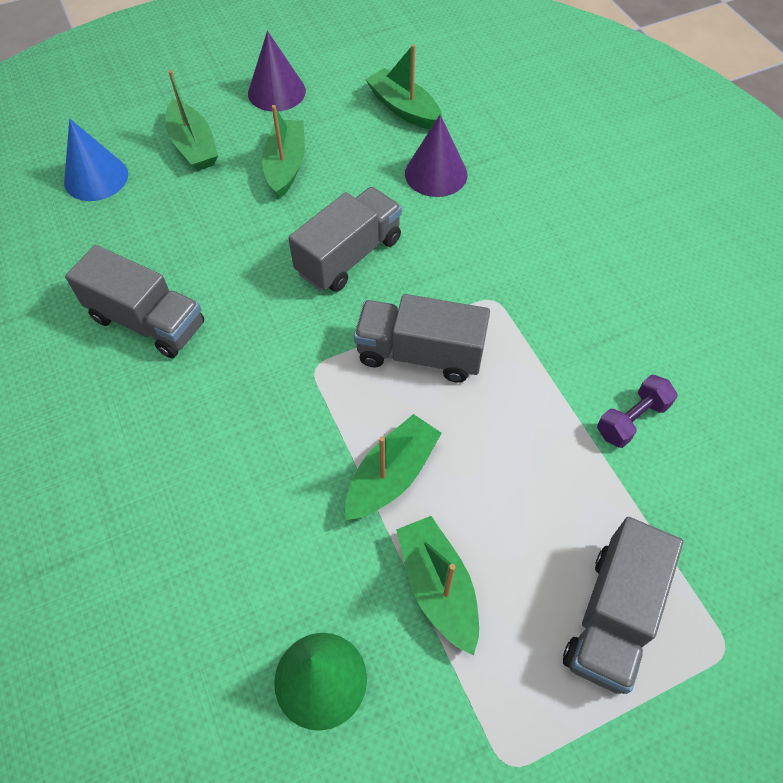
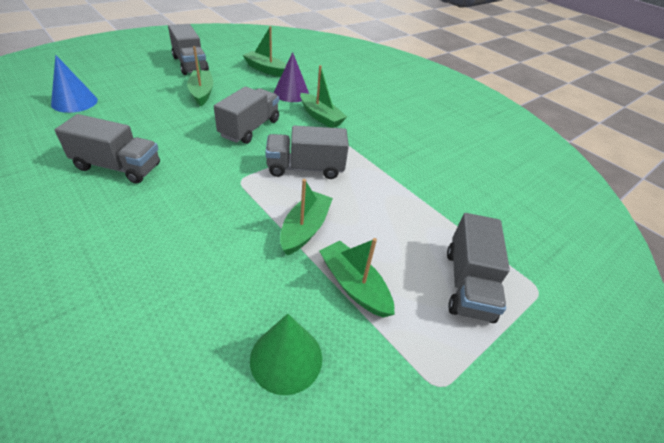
camera: 20 degrees left, 15 degrees down
(193, 146) = (141, 86): green boat -> green boat (320, 117)
(276, 92) = (190, 64): purple cone -> grey truck
(631, 419) = (436, 186): purple dumbbell -> none

